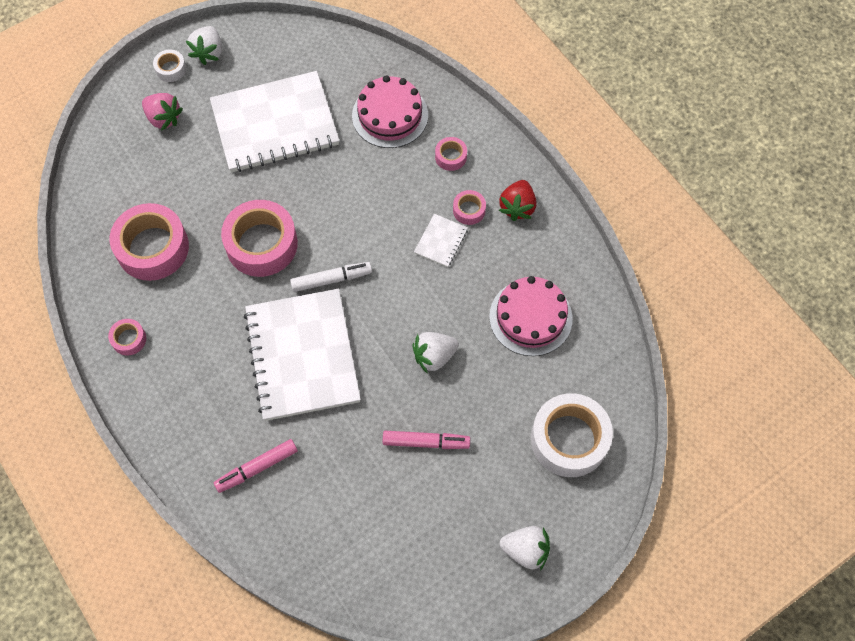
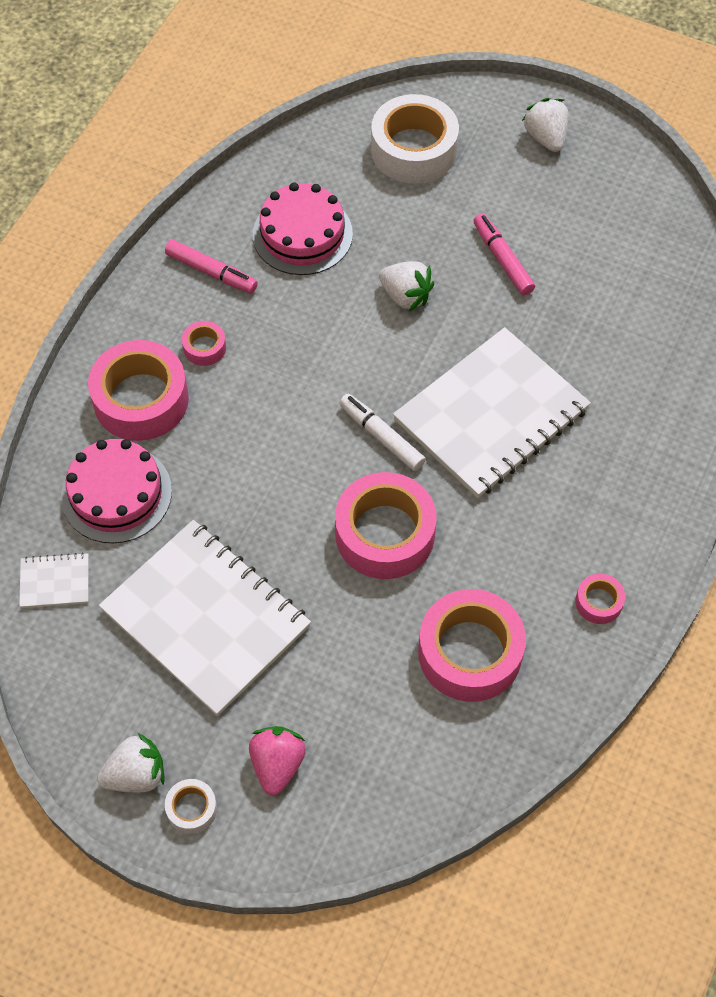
camera: 120 degrees left, 5 degrees down
(257, 468) = (639, 388): pink marker -> pink marker (211, 272)
(441, 241) = (262, 355): white notebook -> white notebook (55, 581)
(450, 157) = (141, 399): pink tape -> pink tape, size x2.17
(517, 207) = (171, 304): red strawberry -> none

